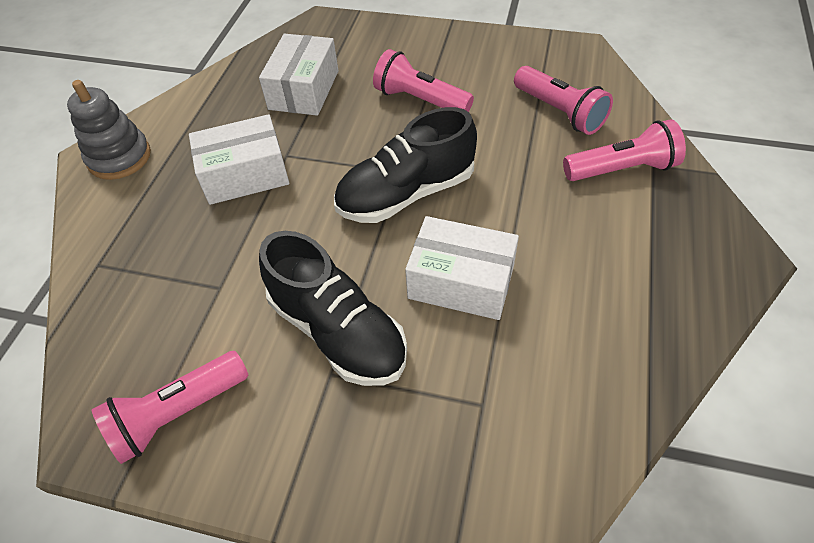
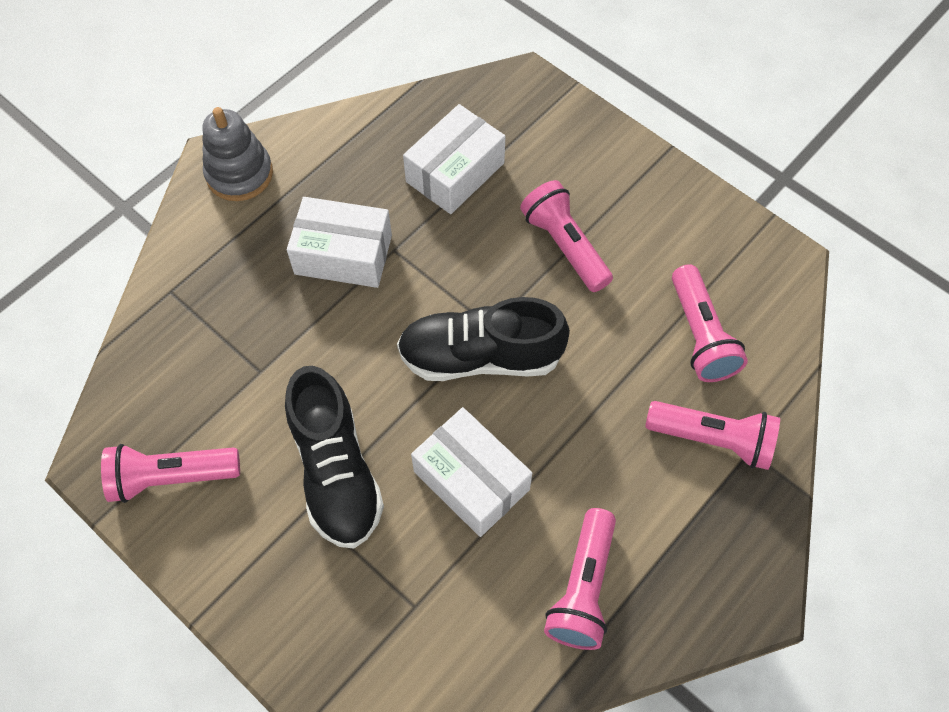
camera: 25 degrees right, 10 degrees up
(610, 316) = (582, 588): none -> pink flashlight

